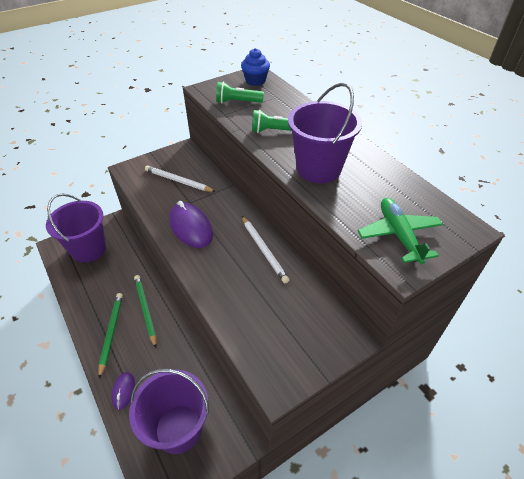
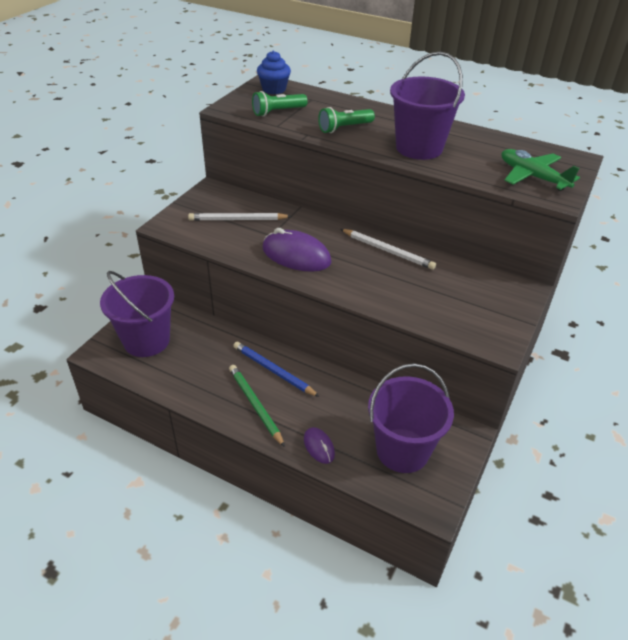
camera: 30 degrees left, 5 degrees down
(146, 310) = (273, 371): green pencil -> blue pencil

